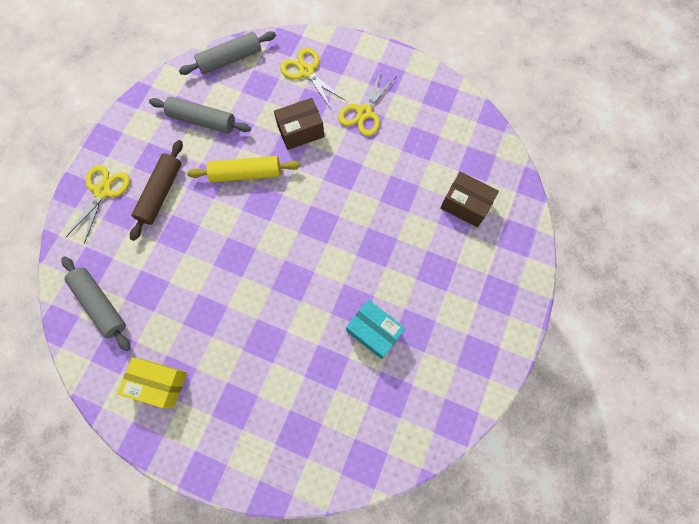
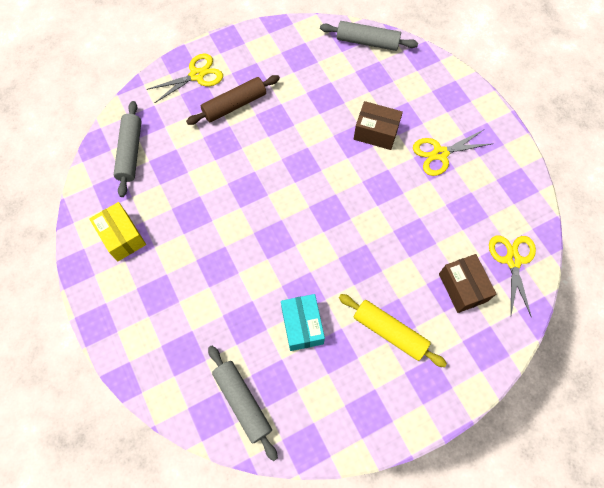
camera: 40 degrees right, 5 degrees down
(202, 120) = (308, 73): grey rolling pin -> grey rolling pin (243, 402)
(246, 173) = (307, 135): yellow rolling pin -> yellow rolling pin (389, 332)
(306, 71) = (420, 90): yellow scissors -> yellow scissors (513, 260)

